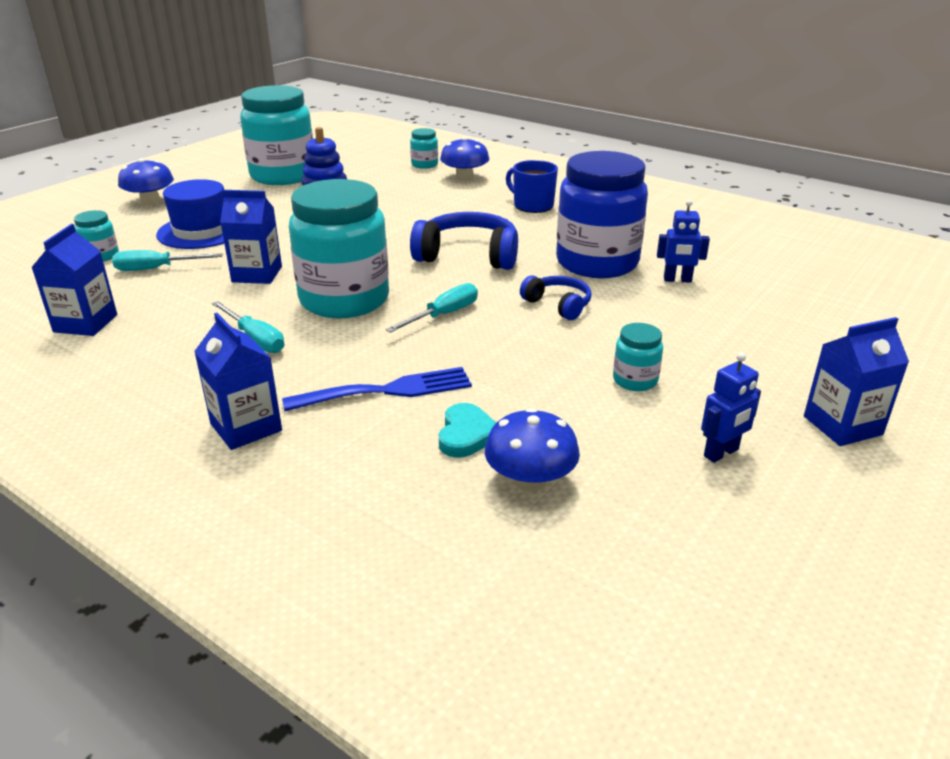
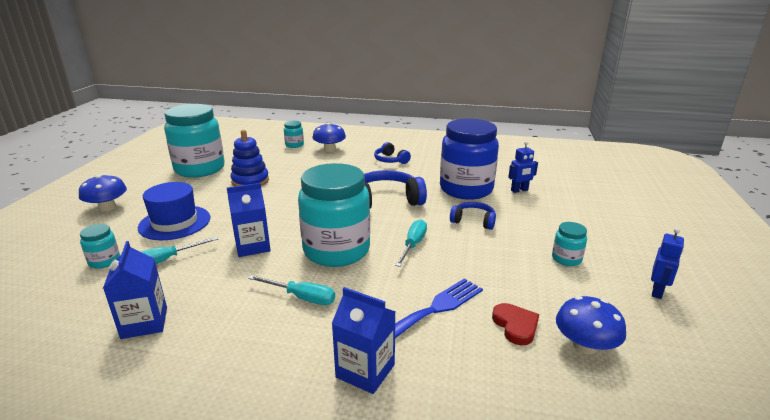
camera: 25 degrees left, 5 degrees down
(466, 434) = (515, 326): turquoise heart -> red heart
(532, 205) = (390, 160): blue mug -> blue headphones
(842, 425) = (689, 256): blue carton -> none

